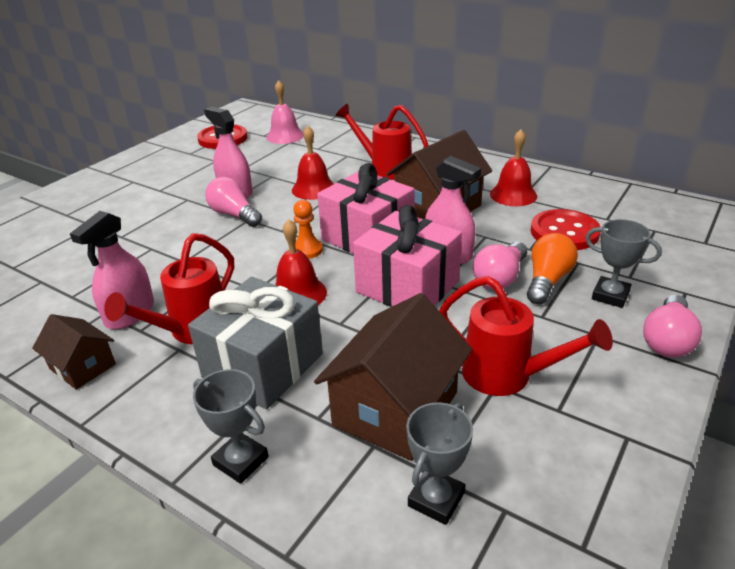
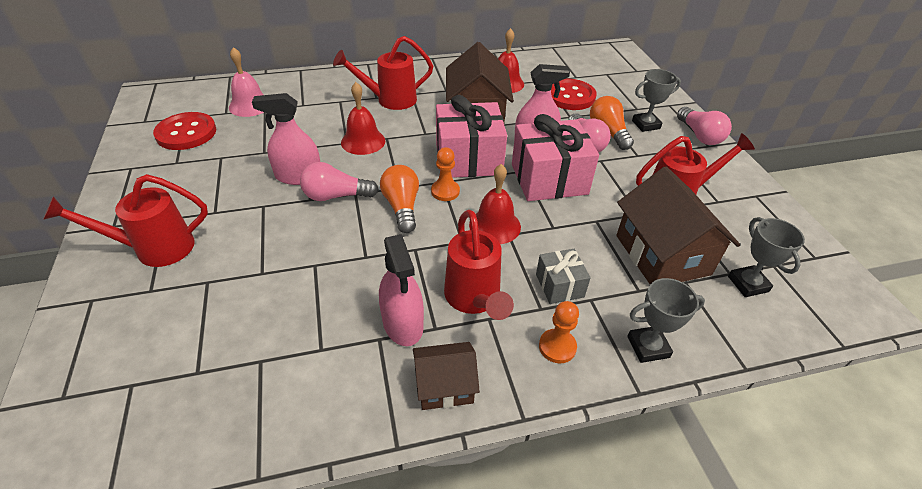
camera: 50 degrees left, 10 degrees up
(103, 195) = (155, 249): none -> red watering can
(182, 402) = (557, 347): none -> orange pawn
(260, 244) = (402, 207): none -> orange light bulb
(263, 366) = (559, 285): grey gift -> grey gift, size x0.51

